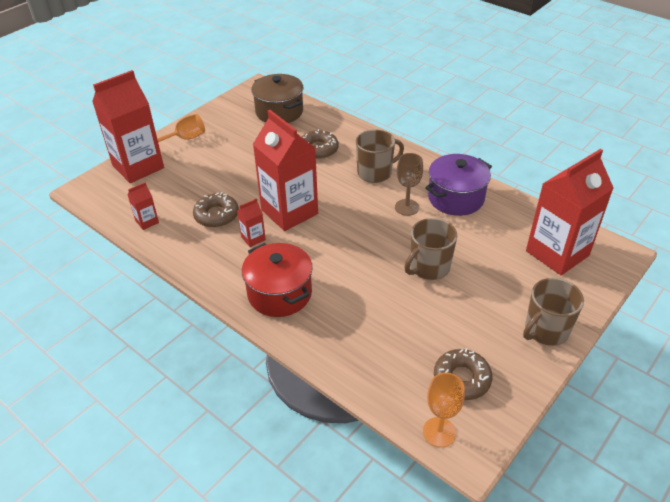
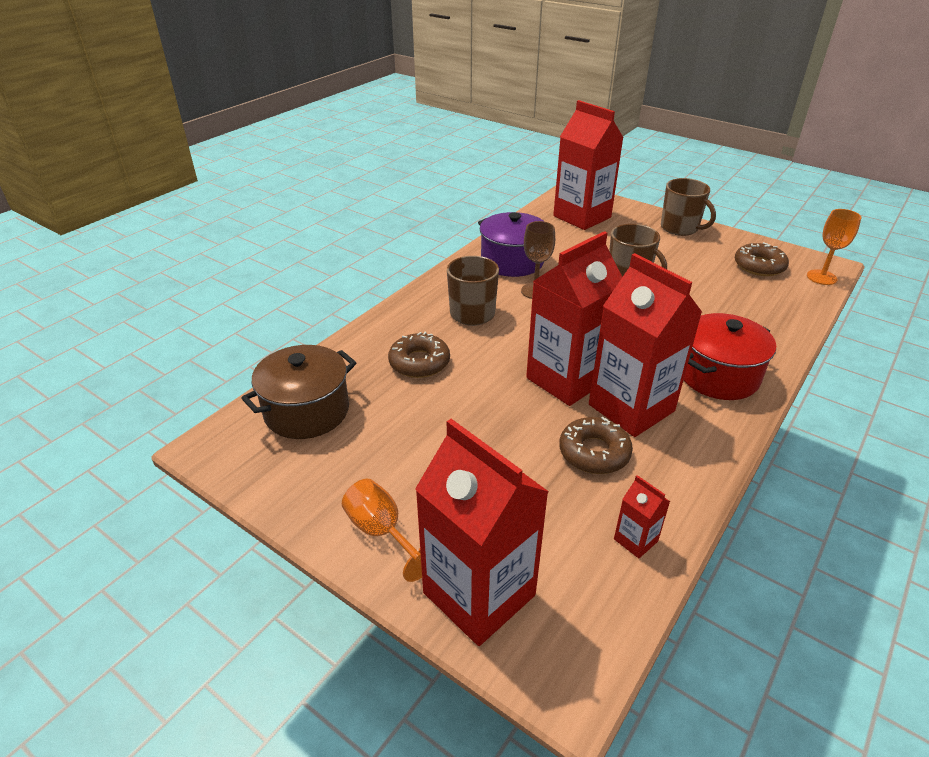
camera: 95 degrees left, 5 degrees down
(253, 238) = (631, 408): red carton -> red carton, size x2.37

